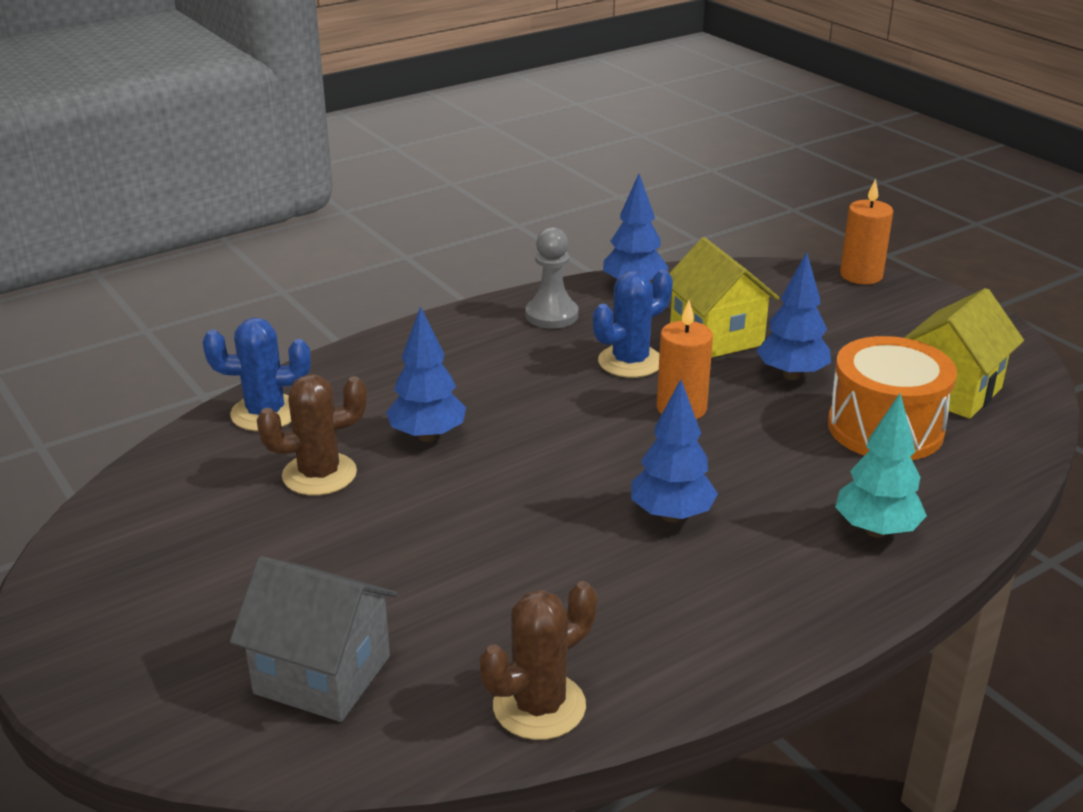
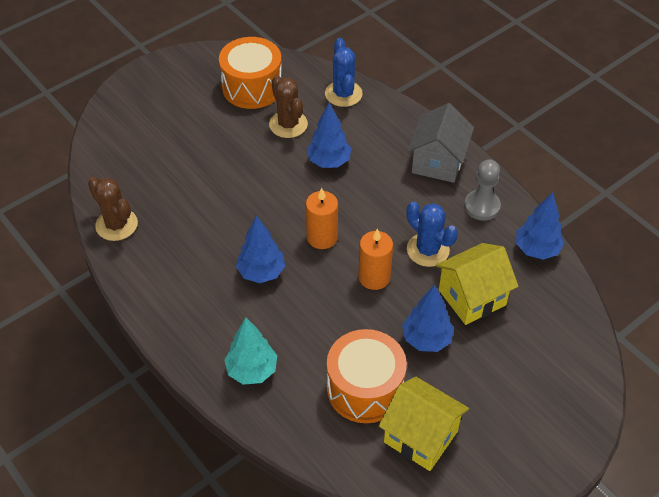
camera: 85 degrees right, 20 degrees up
(196, 514) = (252, 87): none -> orange drum
(322, 675) = (140, 150): grey house -> grey house (438, 162)
(861, 275) = (596, 398): orange candle -> orange candle (322, 237)

